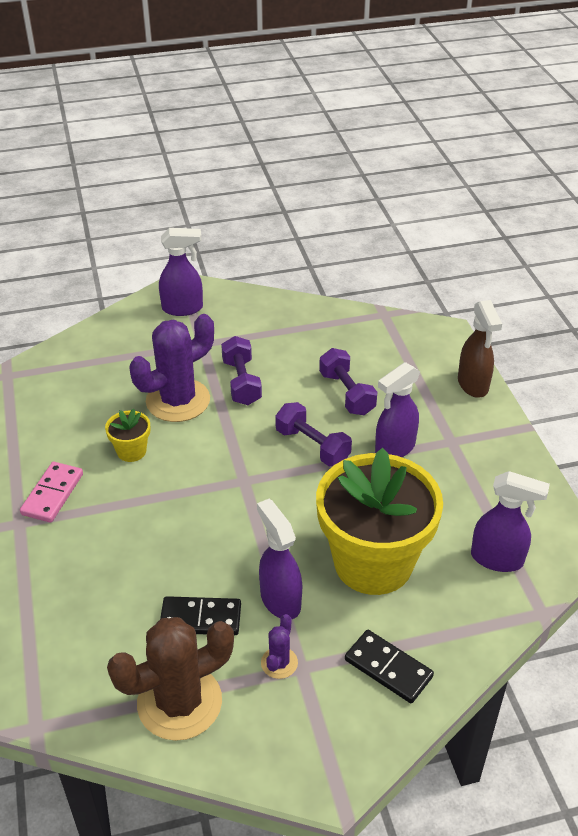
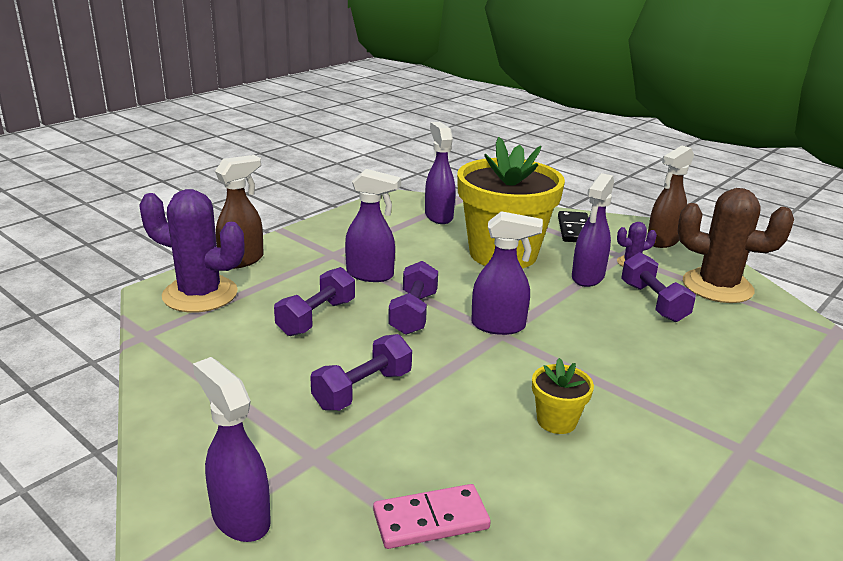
camera: 125 degrees left, 15 degrees down
(52, 494) = (683, 447): pink domino -> pink domino (431, 520)
(178, 400) = (442, 425): purple cactus -> purple cactus (200, 294)
(200, 618) = (653, 302): black domino -> purple dumbbell
(255, 485) = (499, 326): none -> purple spray bottle
(303, 742) = (662, 241): none -> brown spray bottle

